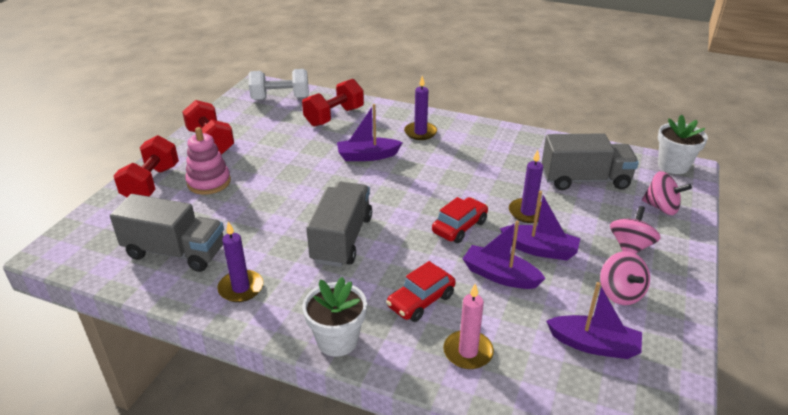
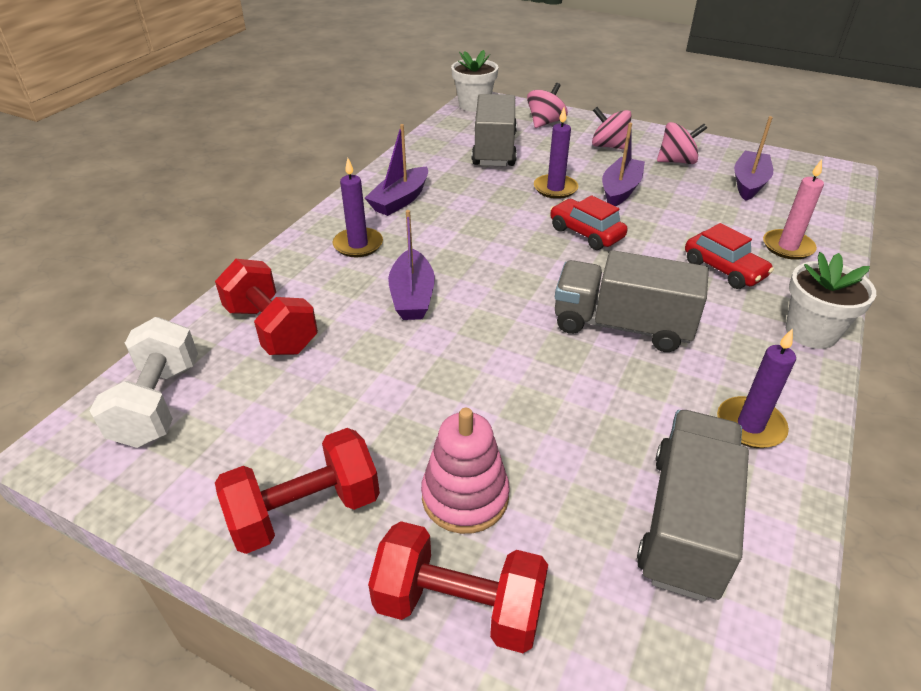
camera: 85 degrees left, 5 degrees up
(500, 275) = (668, 217): purple boat -> purple boat (400, 200)

